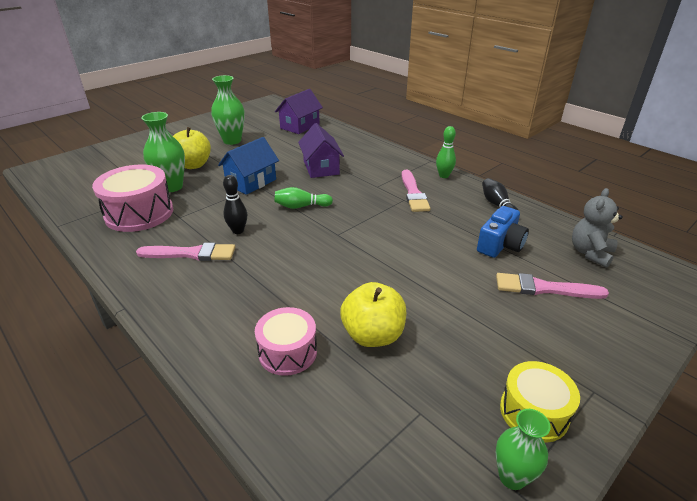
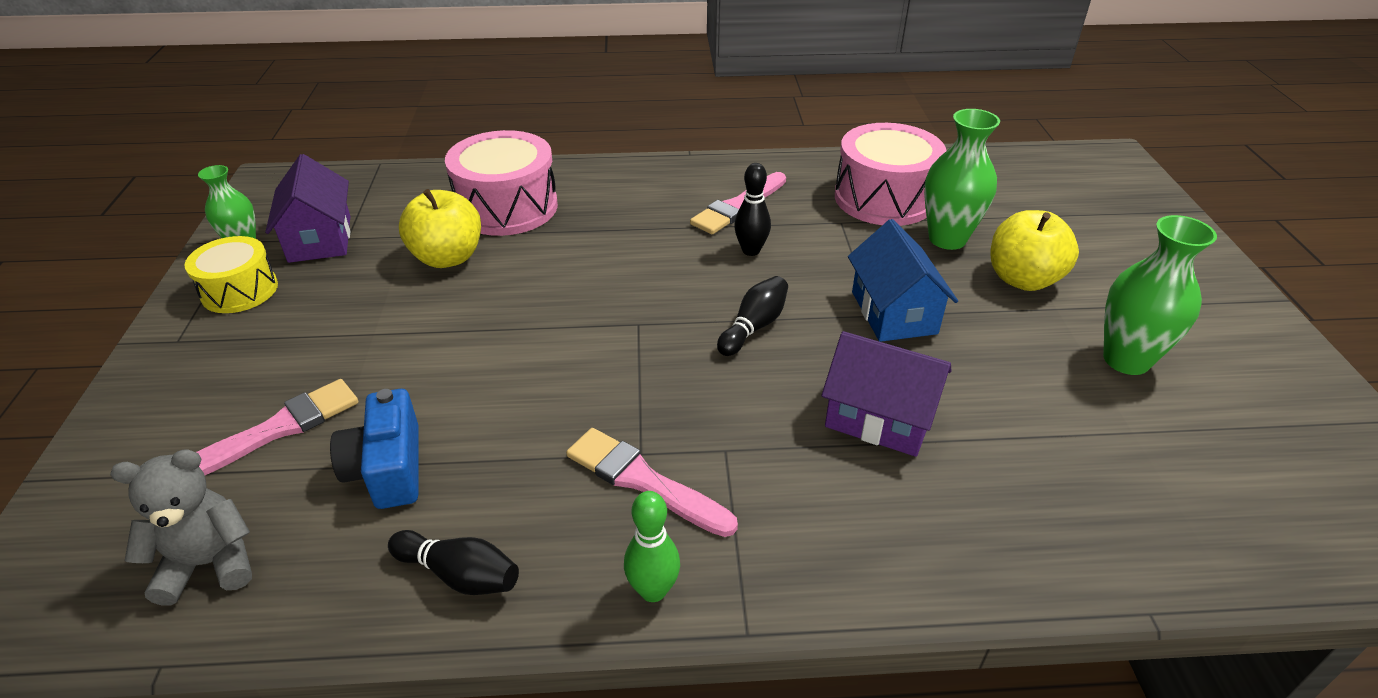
camera: 130 degrees right, 5 degrees up
(288, 352) = (507, 207): pink drum -> pink drum, size x1.60
(300, 126) = (1175, 508): purple house -> purple house (320, 239)
(301, 206) = (754, 326): green bowling pin -> black bowling pin
(590, 253) = (209, 563): grey teddy bear -> grey teddy bear turned 90 degrees counterclockwise

